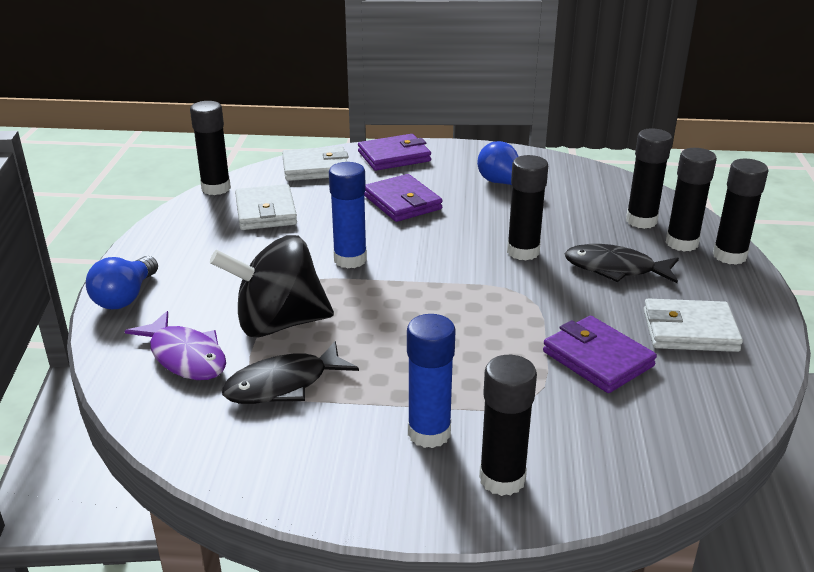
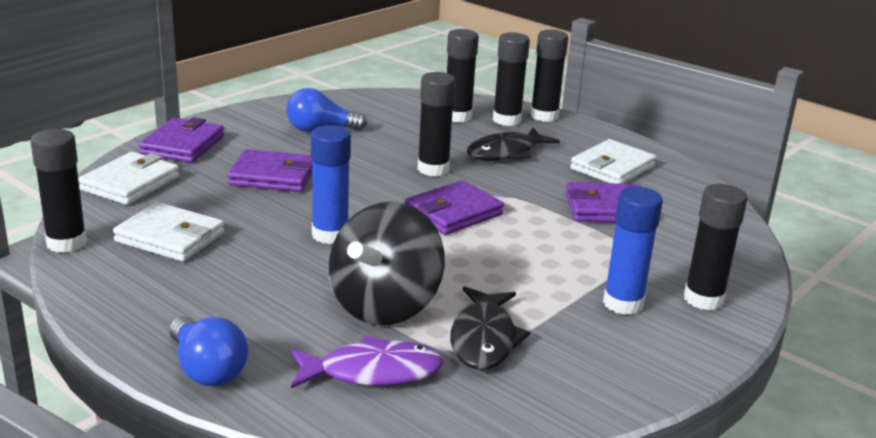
camera: 55 degrees left, 5 degrees down
(463, 291) = (453, 213): none -> purple wallet

